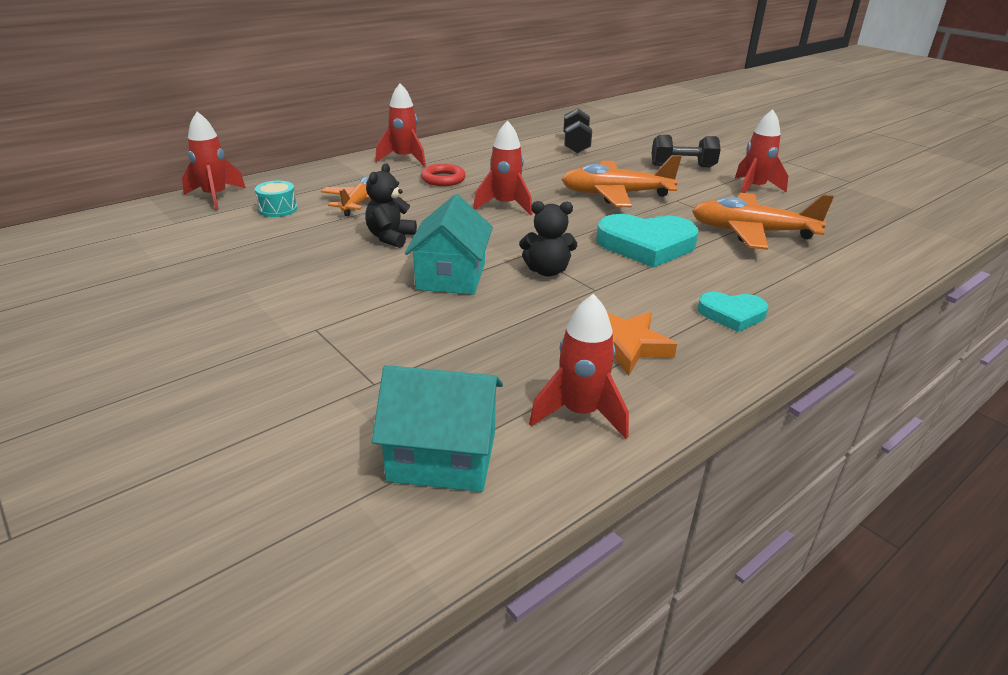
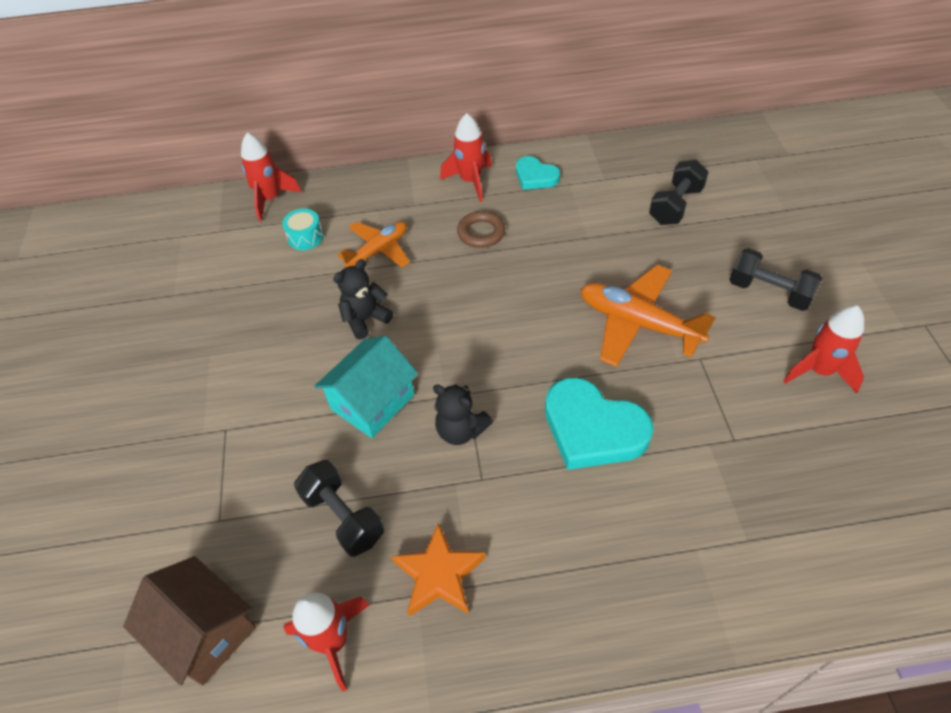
camera: 35 degrees right, 20 degrees up
(442, 457) = (205, 632): turquoise house -> brown house
(443, 179) = (481, 233): red ring -> brown ring
(500, 342) = (343, 517): none -> black dumbbell
(505, 205) = (506, 303): red rocket -> none
(732, 314) = (579, 581): turquoise heart -> turquoise heart (535, 177)
(752, 232) = (733, 454): orange plane -> none

